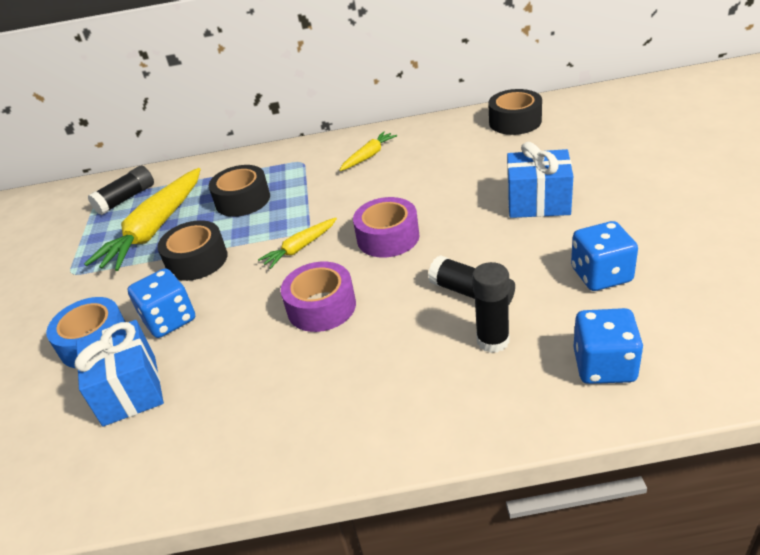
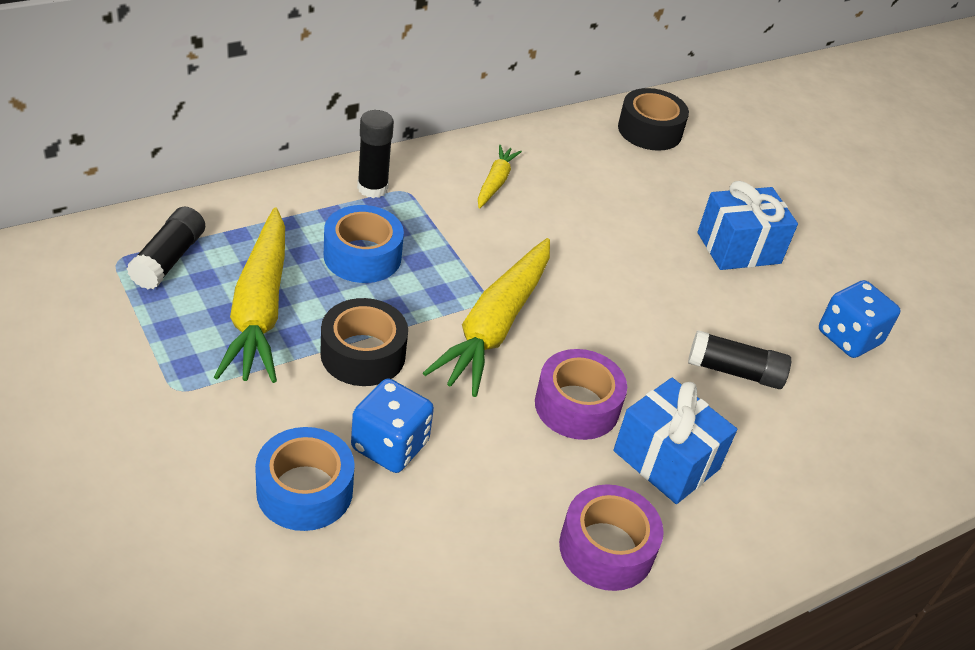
camera: 35 degrees left, 5 degrees up
(130, 390) = (409, 548): blue gift -> blue gift (666, 460)
(243, 200) = (362, 256): black tape -> blue tape
(300, 248) = (495, 326): yellow carrot -> yellow carrot, size x1.98
(388, 237) = (596, 304): purple tape -> purple tape (606, 548)
(493, 340) = (787, 426): black glue stick -> black glue stick (372, 188)
(604, 365) = (903, 441): blue dice -> none

